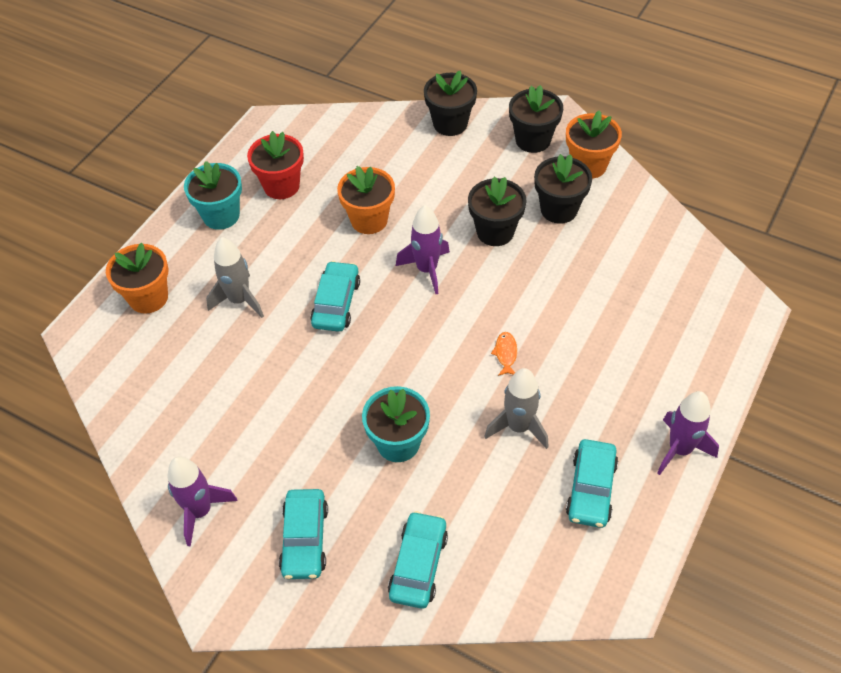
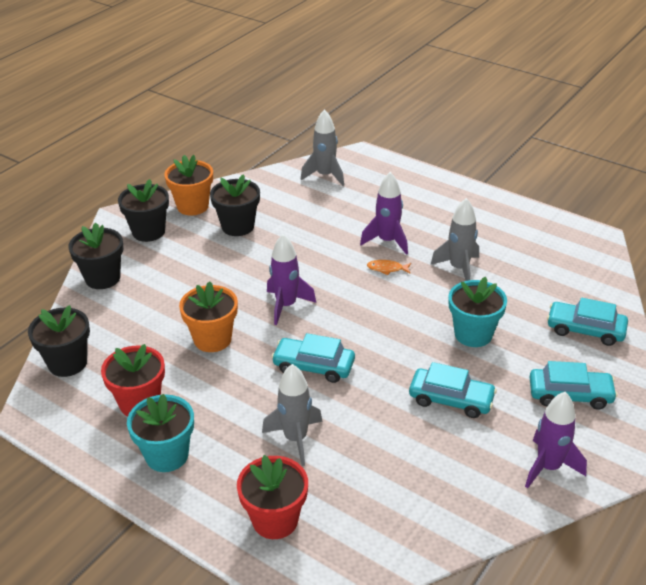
camera: 85 degrees left, 15 degrees down
(148, 298) = (275, 520): orange flower pot -> red flower pot
(495, 232) = (252, 263): black flower pot -> black flower pot (67, 363)
(591, 489) = (513, 241): turquoise car -> turquoise car (451, 399)
(680, 449) = (479, 199): purple rocket -> purple rocket (387, 241)
(687, 276) = (325, 176): none -> grey rocket

